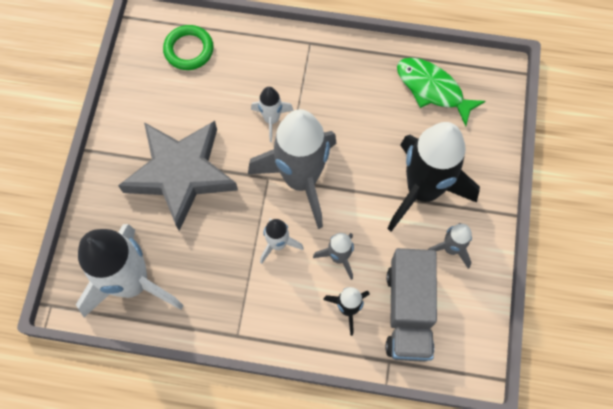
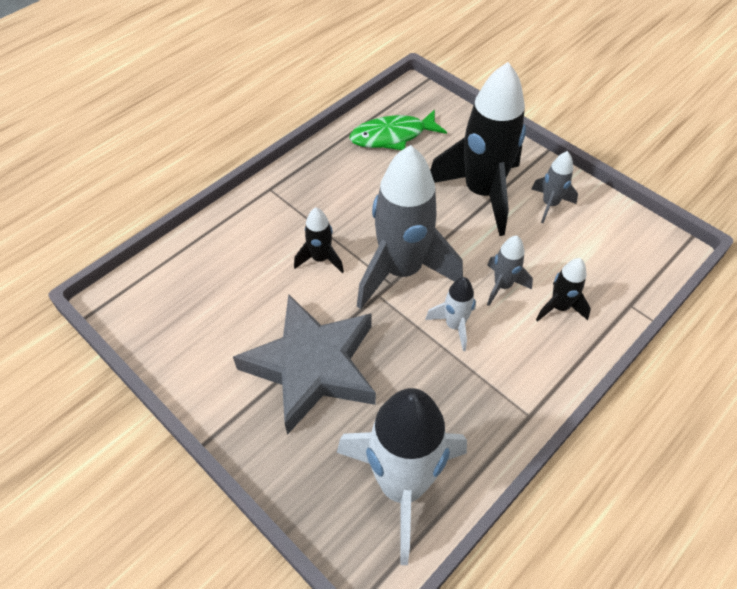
camera: 55 degrees left, 15 degrees down
(189, 50) = (181, 282): green ring -> none
(271, 120) = (320, 259): white rocket -> black rocket
(408, 311) = (590, 265): grey truck -> none

